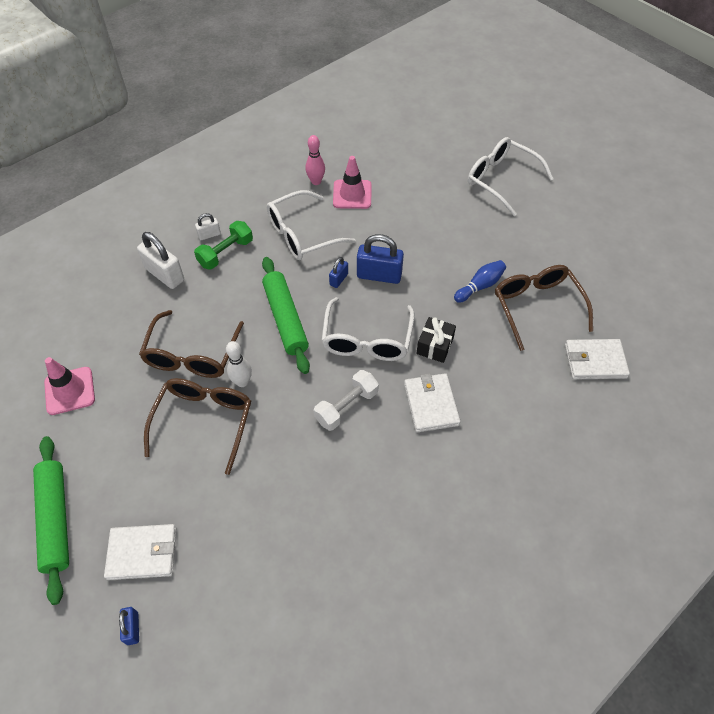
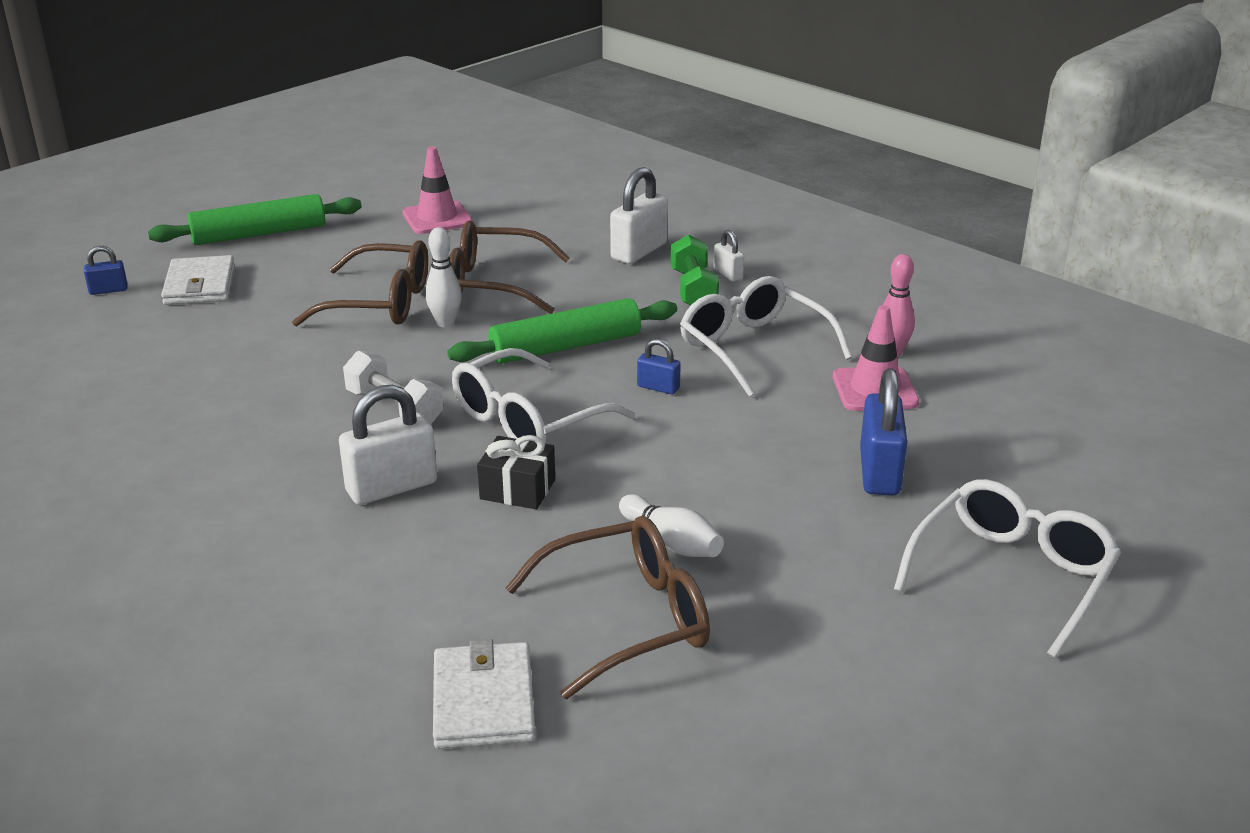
camera: 85 degrees right, 25 degrees down
(226, 253) = (693, 290): green dumbbell -> green dumbbell turned 45 degrees clockwise
(367, 340) = (527, 420): white glasses -> white glasses turned 45 degrees counterclockwise
(379, 275) = (676, 426): blue padlock -> blue padlock (879, 472)
(431, 404) = (392, 487): white wallet -> white padlock
(480, 286) = (672, 542): blue bowling pin -> white bowling pin

